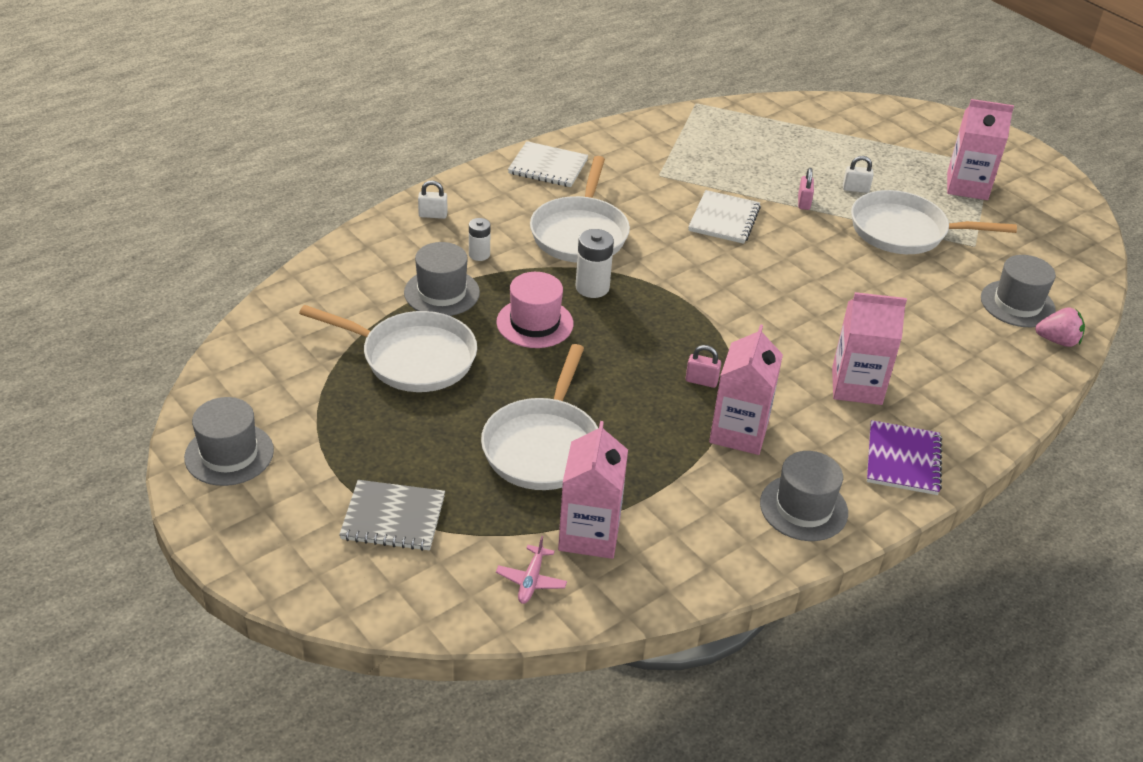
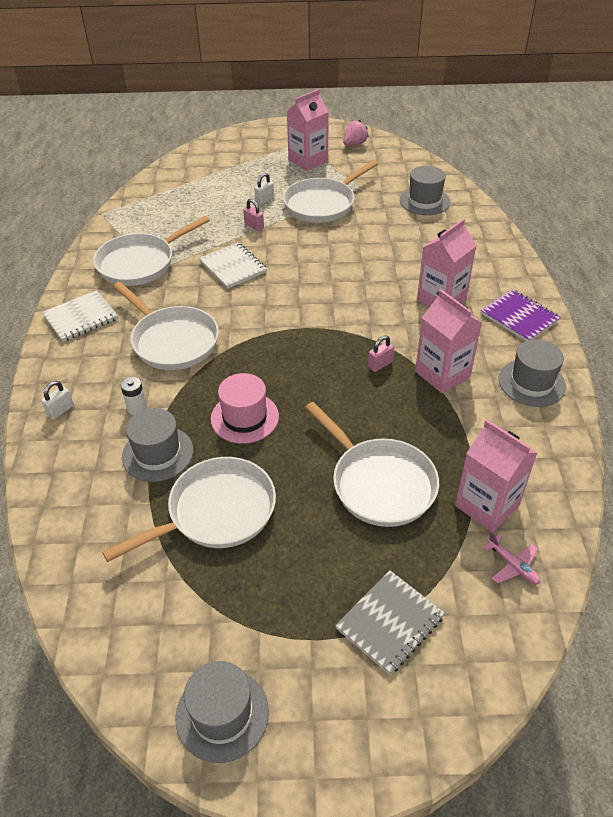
camera: 50 degrees left, 5 degrees up
(592, 287) = (236, 366): white battery -> none
(658, 162) = (140, 263): none -> white pan
(1057, 341) = (467, 205): pink strawberry -> pink strawberry (354, 144)

